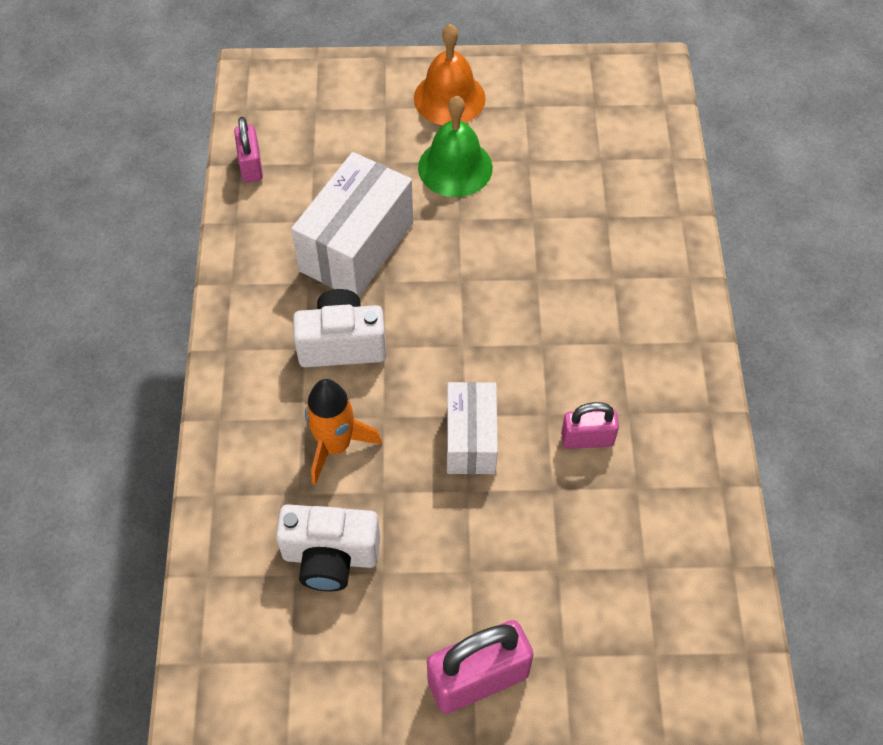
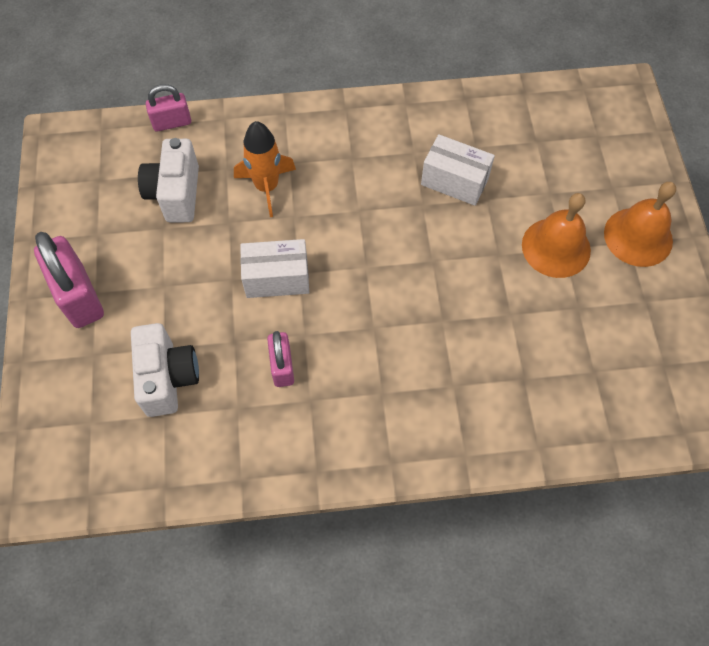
camera: 85 degrees right, 5 degrees up
(251, 165) = (524, 99): pink padlock -> pink padlock (172, 122)
(342, 344) = (358, 181): white camera -> white camera (168, 378)
(356, 247) = (454, 181): white box -> white box, size x0.64
(455, 167) = (556, 247): green bell -> orange bell

